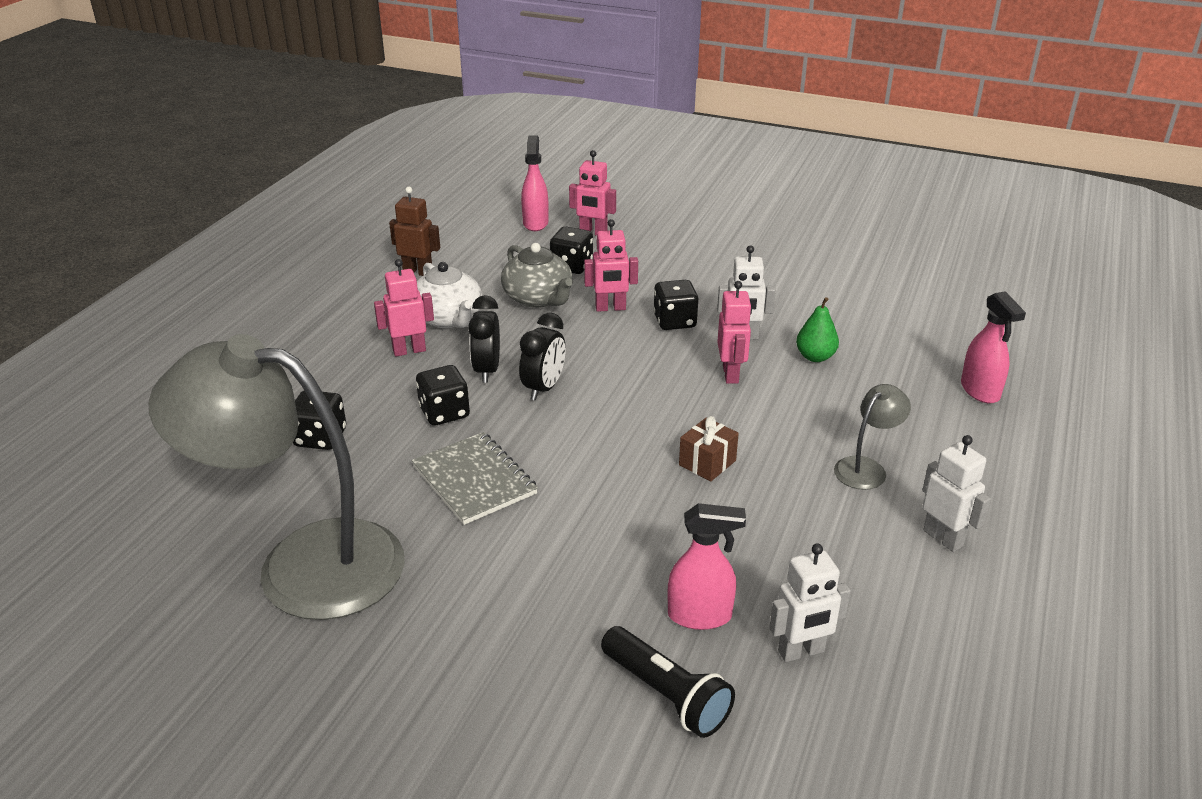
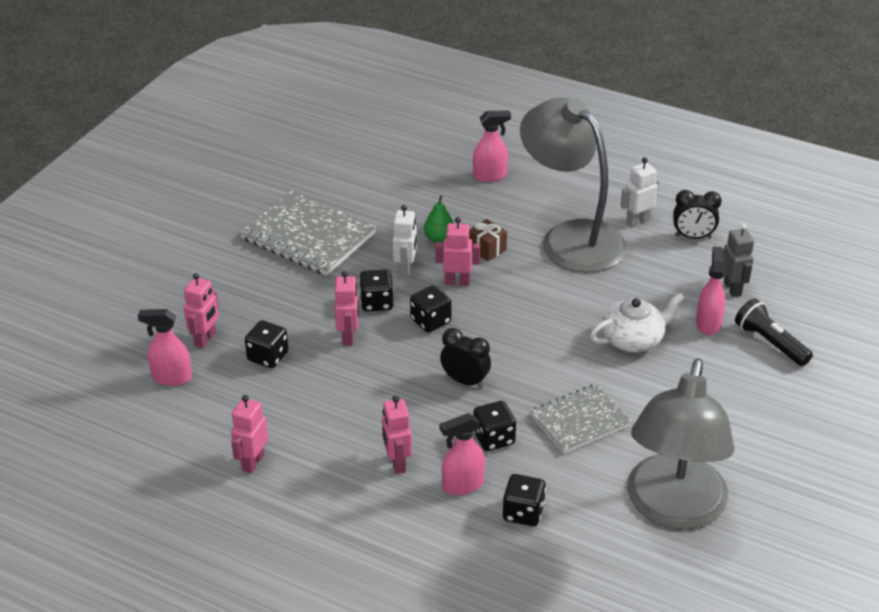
camera: 85 degrees left, 5 degrees up
(371, 394) = (462, 485): none -> pink spray bottle
(418, 272) = (252, 462): brown robot -> pink robot
(448, 318) = (346, 438): white teapot -> white teapot (633, 339)
(487, 370) = (435, 413): black clock -> black clock (693, 237)
(538, 298) = (322, 380): grey teapot -> none
(649, 359) = (430, 321): none -> black dice
(666, 695) = (770, 343): black flashlight -> black flashlight turned 90 degrees counterclockwise
(707, 463) = (563, 305): brown gift -> brown gift (487, 249)
(782, 271) = (308, 236): none -> grey notebook
(801, 652) = (732, 289): white robot -> grey robot
(866, 468) = (570, 238): grey lamp -> grey lamp, size x2.47

